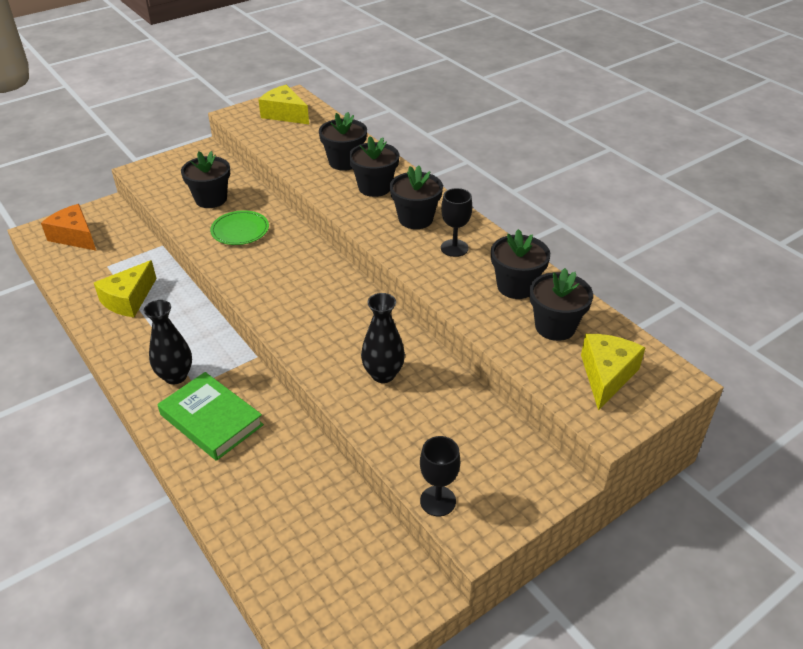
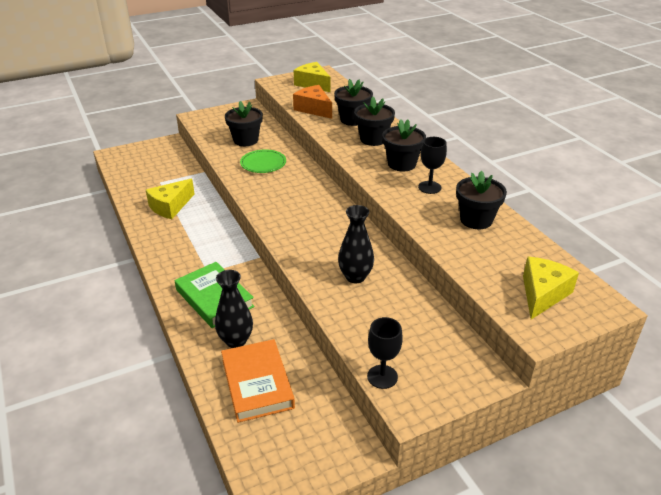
camera: 10 degrees right, 5 degrees down
(75, 236) = (140, 160): orange cheese -> orange cheese (314, 109)
(175, 376) = (193, 264): black vase -> black vase (236, 340)
(287, 526) = (257, 383): none -> orange book
(555, 327) = (504, 253): black flower pot -> none

